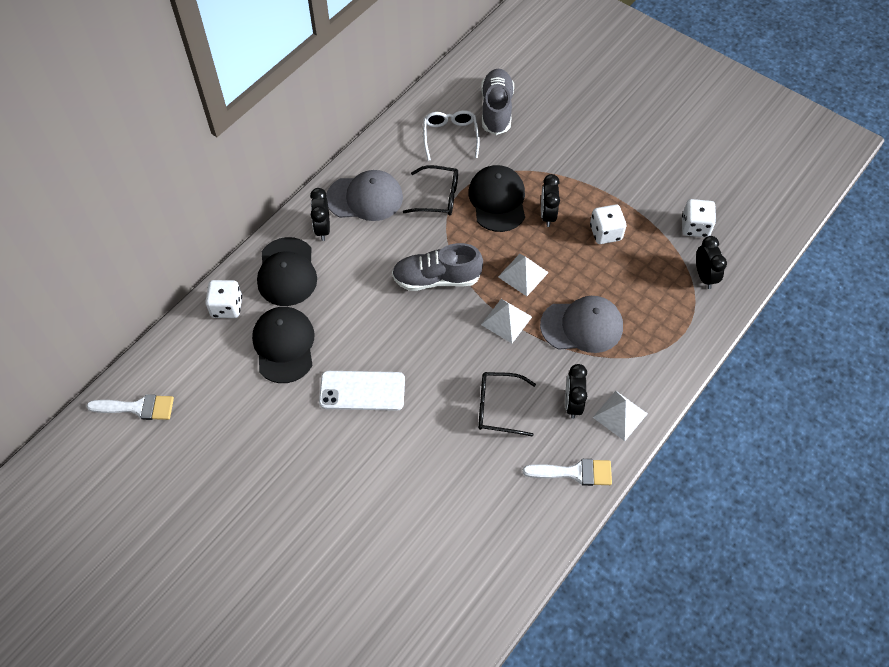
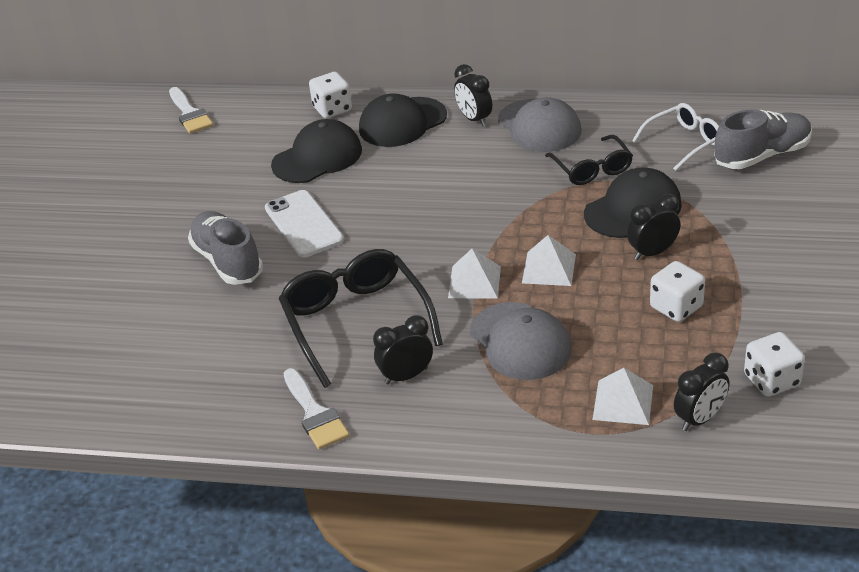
camera: 65 degrees right, 20 degrees down
(322, 229) = (474, 119): black clock -> black clock turned 90 degrees counterclockwise
(436, 279) = (483, 212): grey shoe -> grey shoe (228, 261)
(498, 407) = (356, 321): black glasses -> black glasses, size x1.65
(620, 415) = (421, 421): white pyramid -> white pyramid (623, 402)

